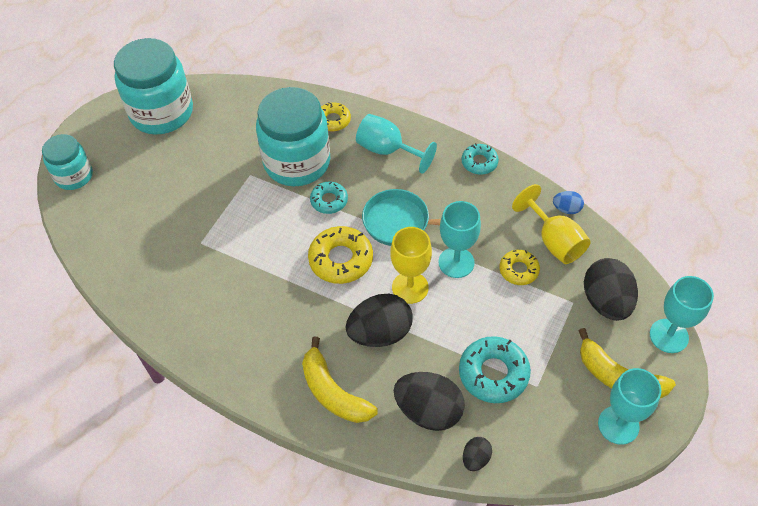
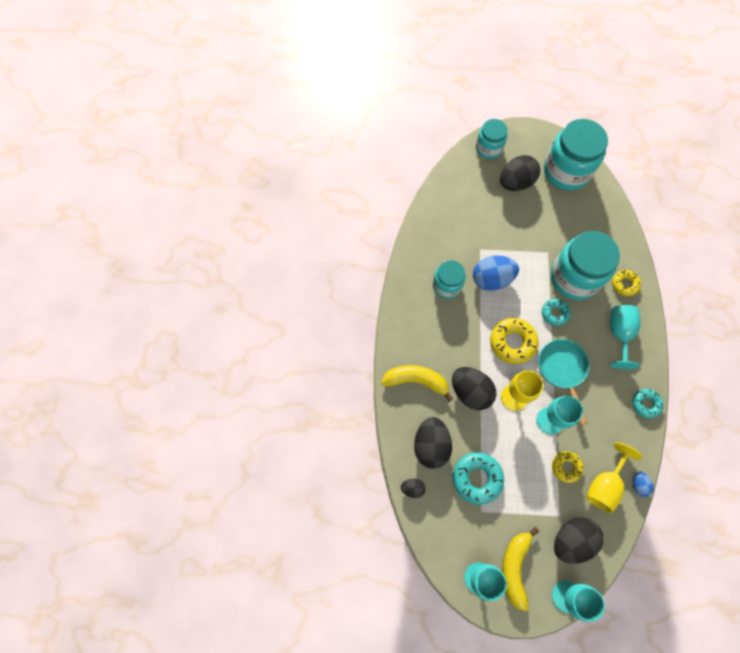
camera: 65 degrees right, 15 degrees up
(140, 168) = (516, 182): none -> black egg
(225, 300) = (447, 285): none -> turquoise jar
(248, 247) = (491, 279): none -> blue egg
(333, 392) = (416, 380): yellow banana -> yellow banana turned 75 degrees clockwise

